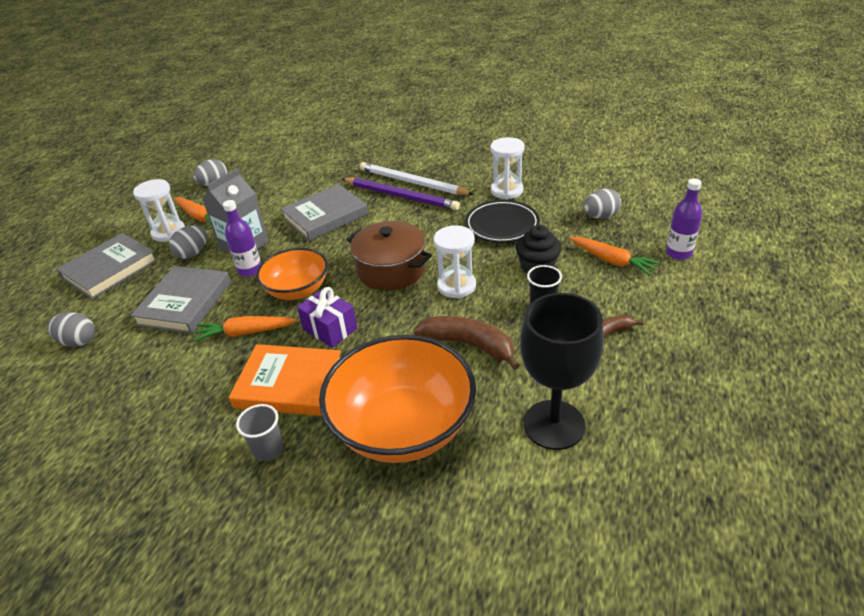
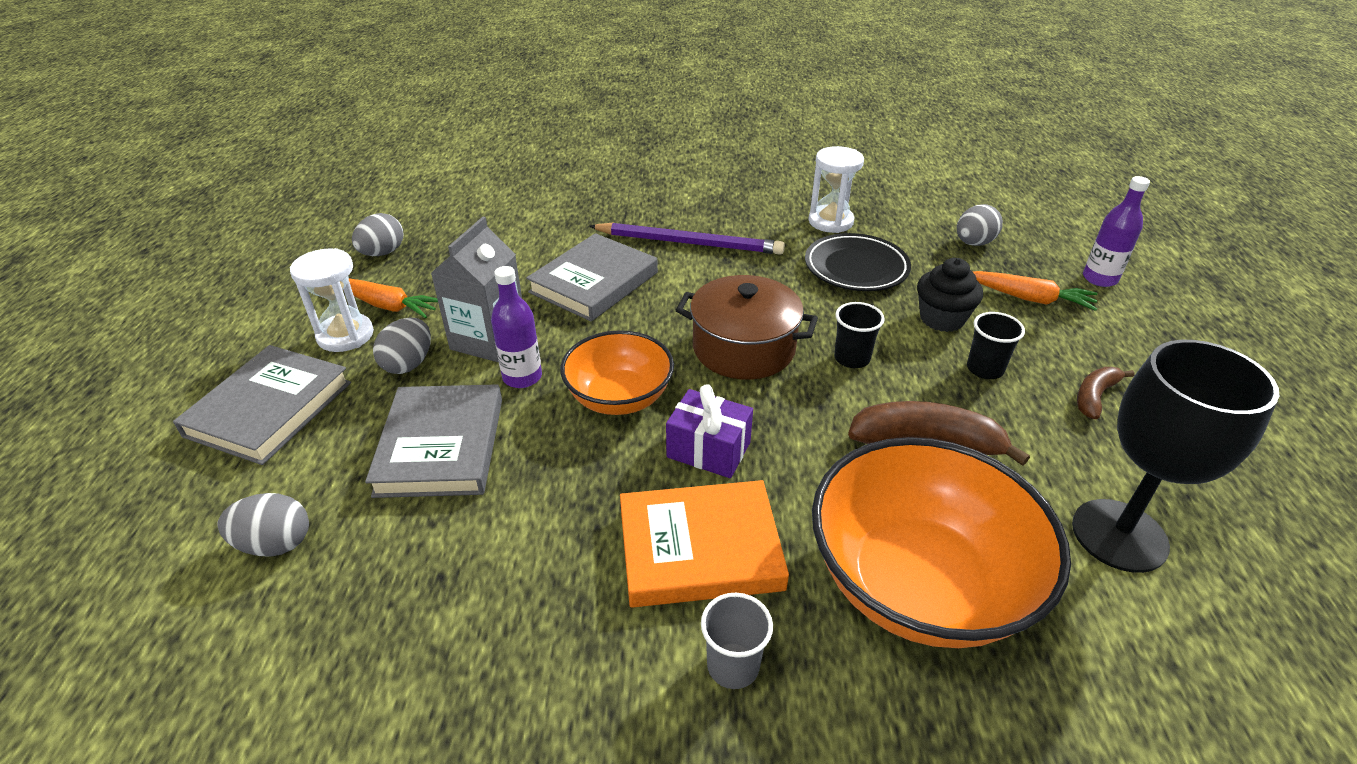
camera: 20 degrees left, 0 degrees up
(245, 333) = (575, 478): orange carrot -> none
(413, 183) = (694, 223): white pencil -> none
(456, 286) = (852, 358): white hourglass -> black cup

